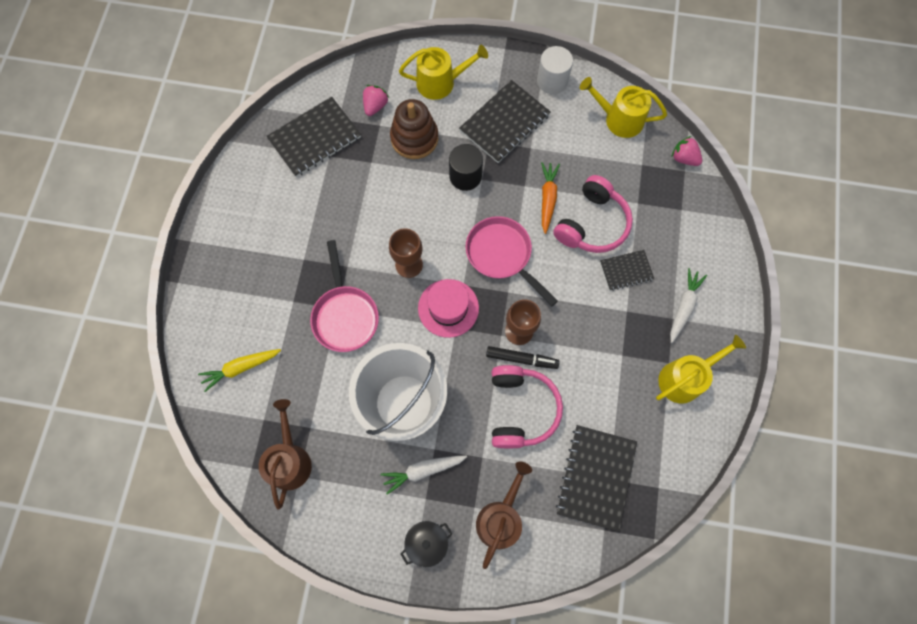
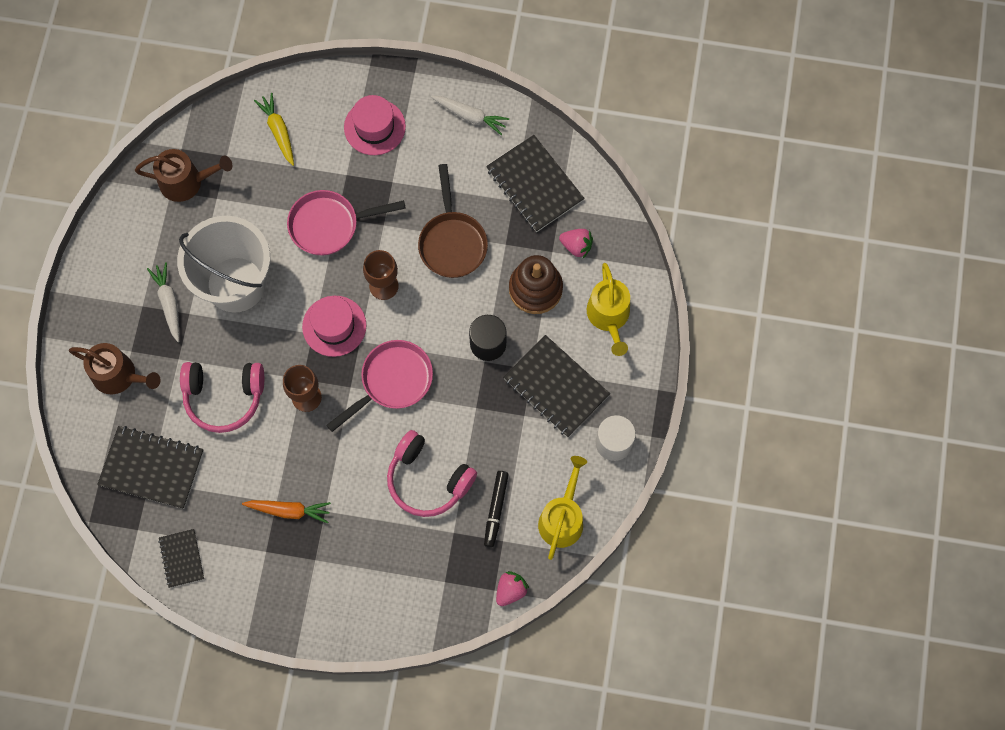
camera: 90 degrees right, 0 degrees up
(245, 276) = (374, 127): none -> pink hat
(367, 206) = (452, 242): none -> brown pan
(427, 543) = (101, 308): black pot -> none
(521, 359) = (276, 399): black marker -> black marker (496, 510)
(547, 199) = (459, 432): orange carrot -> orange carrot (289, 510)
(626, 270) = (371, 513): black notebook -> black notebook (182, 558)
(683, 307) = (327, 573): white carrot -> white carrot (470, 116)
(684, 378) = (248, 566): yellow watering can -> none

